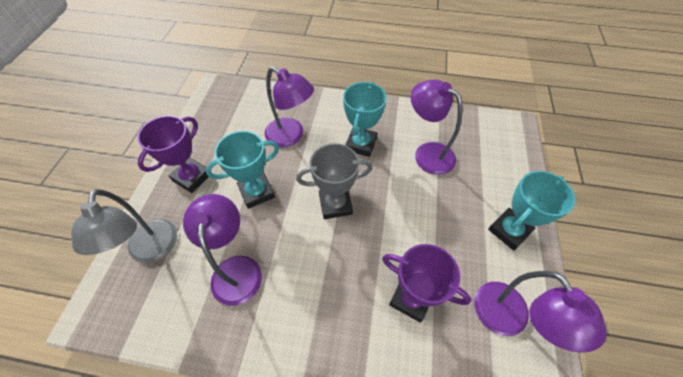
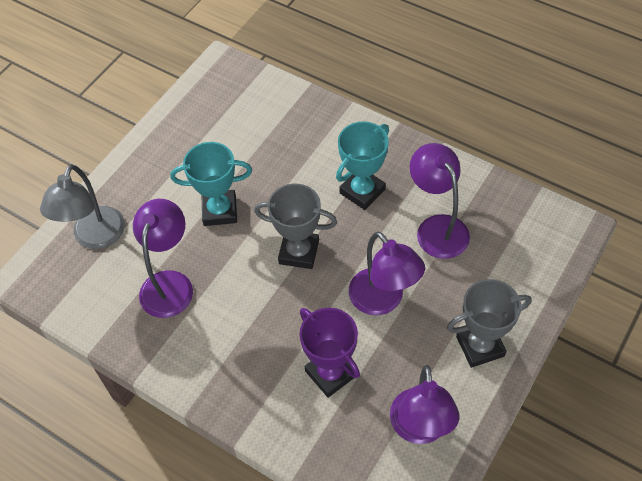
camera: 25 degrees right, 0 degrees up
(192, 177) = (158, 172): purple trophy -> none
(291, 136) = (284, 156): purple lamp -> purple lamp (383, 301)
(509, 230) = (480, 346): turquoise trophy -> grey trophy

